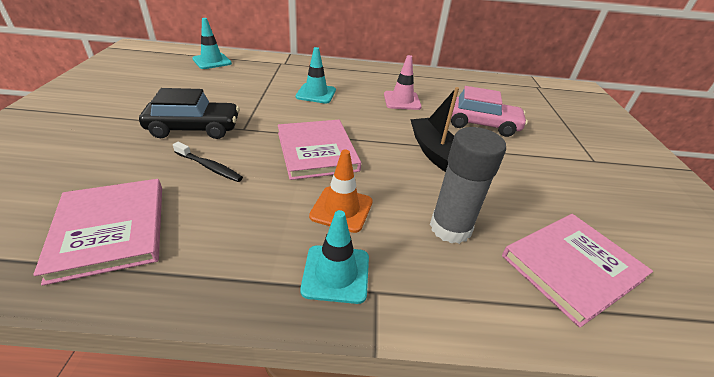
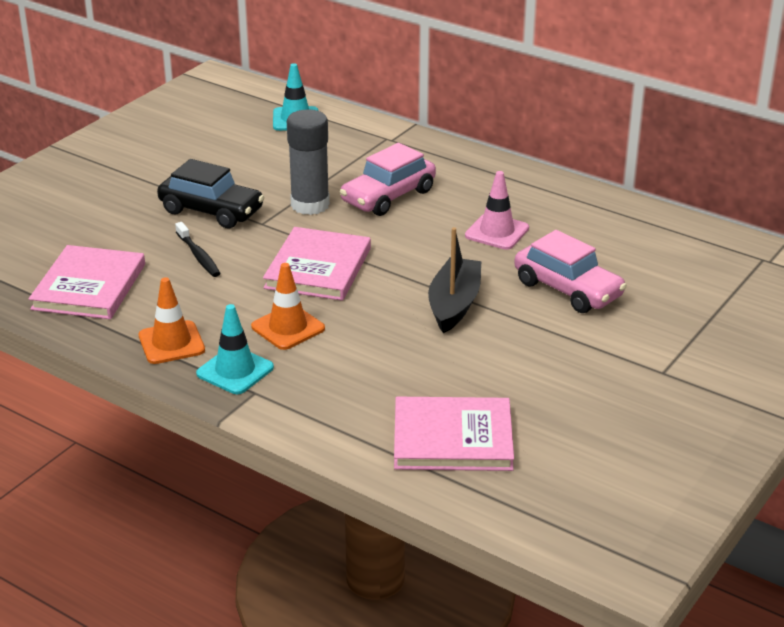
camera: 35 degrees right, 5 degrees down
(246, 266) = (171, 343): none -> orange traffic cone
(316, 93) = (388, 196): turquoise traffic cone -> pink car
(450, 228) = (375, 374): grey glue stick -> grey glue stick (310, 205)

